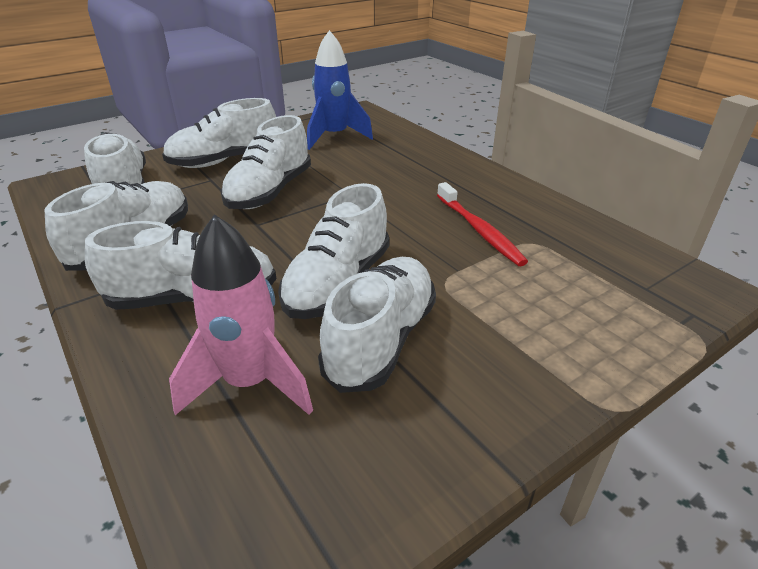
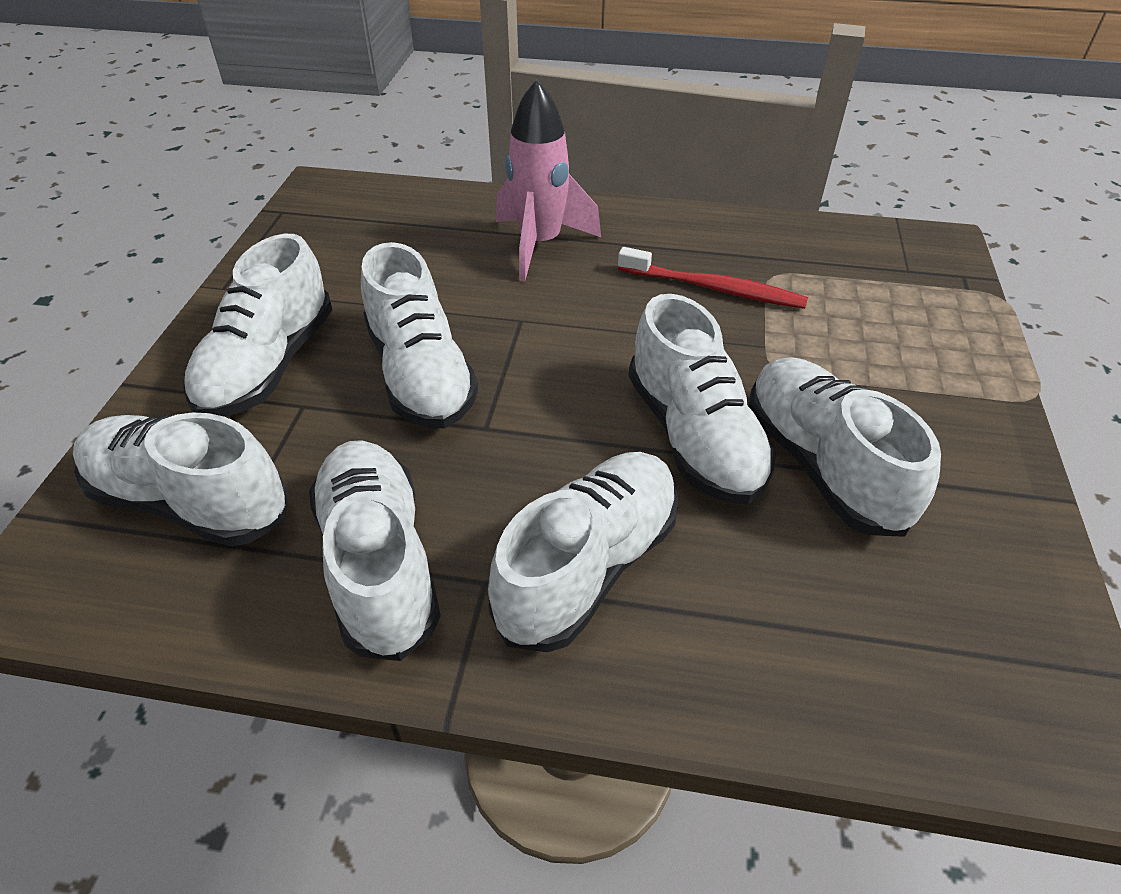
camera: 45 degrees left, 10 degrees up
(250, 383) = (799, 598): pink rocket -> pink rocket (540, 245)
(334, 137) = (360, 247): blue rocket -> none

